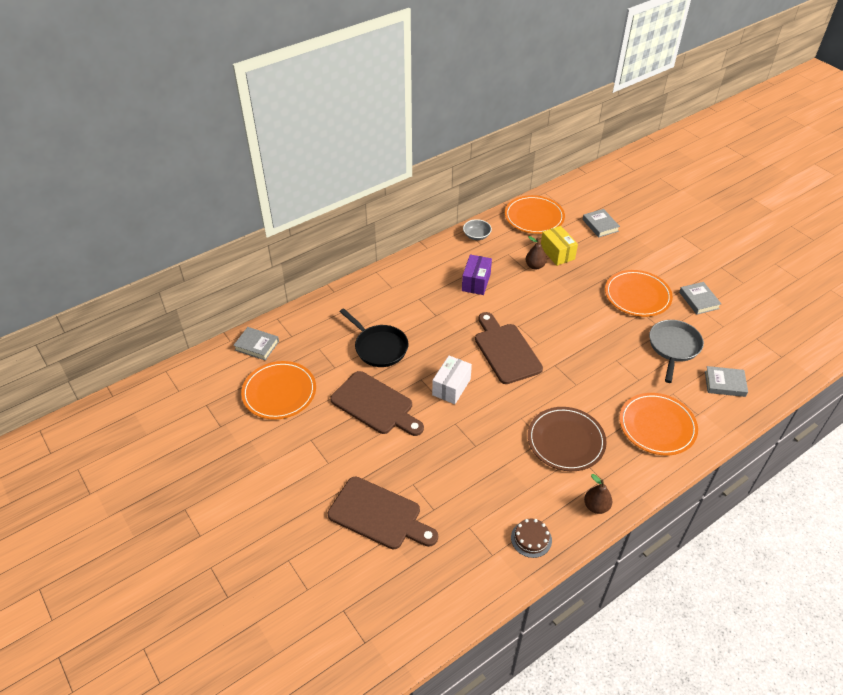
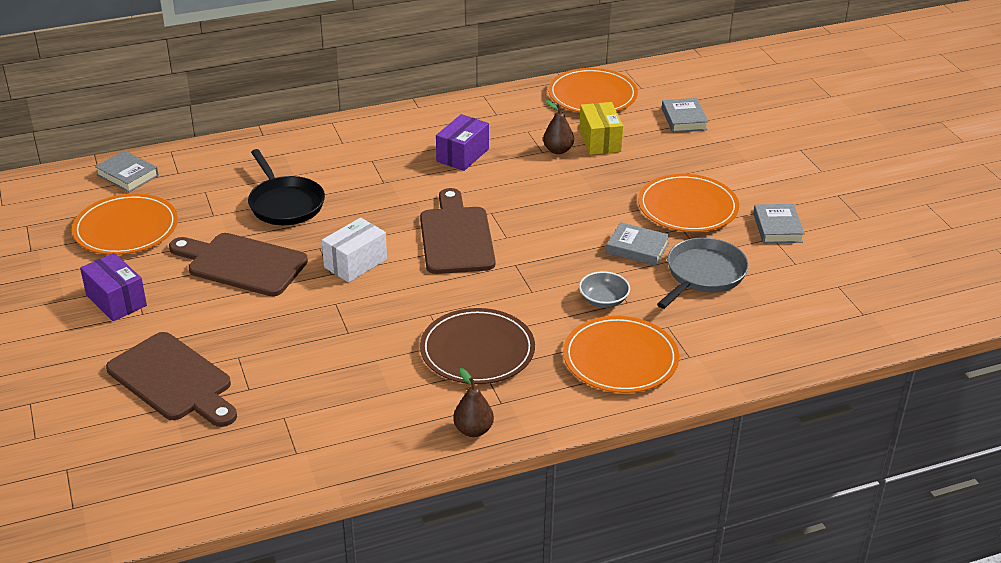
camera: 15 degrees right, 10 degrees down
(304, 456) = (116, 300): none -> purple box
(375, 405) = (242, 264): brown cutting board -> brown cutting board turned 150 degrees clockwise
(476, 235) = (496, 104): grey bowl -> grey bowl (603, 300)
(531, 539) = (360, 446): brown cake -> none
(724, 383) = (754, 329): grey book -> grey book (637, 248)

